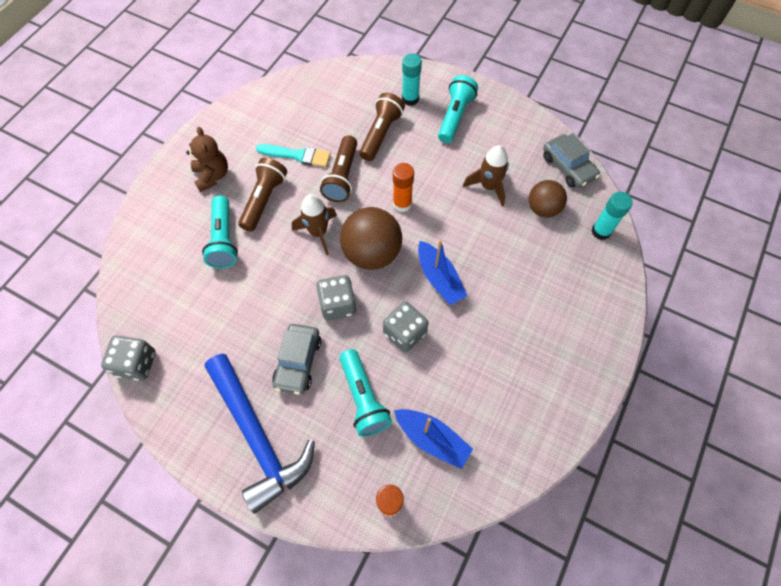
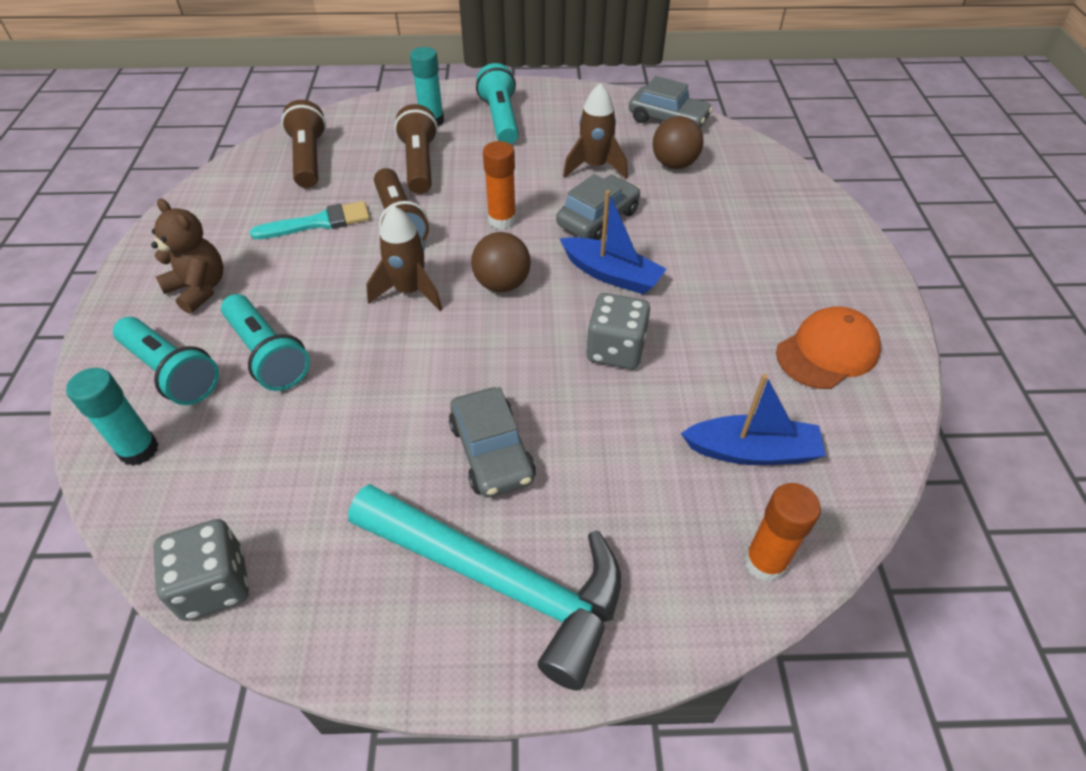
camera: 30 degrees left, 15 degrees down
(258, 436) = (501, 581): blue hammer -> turquoise hammer
(264, 200) = (301, 286): brown flashlight -> brown flashlight (309, 159)
(338, 304) = (499, 358): grey dice -> none
(363, 398) = (621, 450): turquoise flashlight -> turquoise flashlight (172, 372)
(372, 253) = (502, 284): brown ball -> brown ball, size x0.63
(461, 230) = (598, 218): none -> grey car
(527, 401) = (827, 352): none -> orange cap
(601, 231) = (754, 161): turquoise glue stick -> turquoise glue stick (139, 450)

